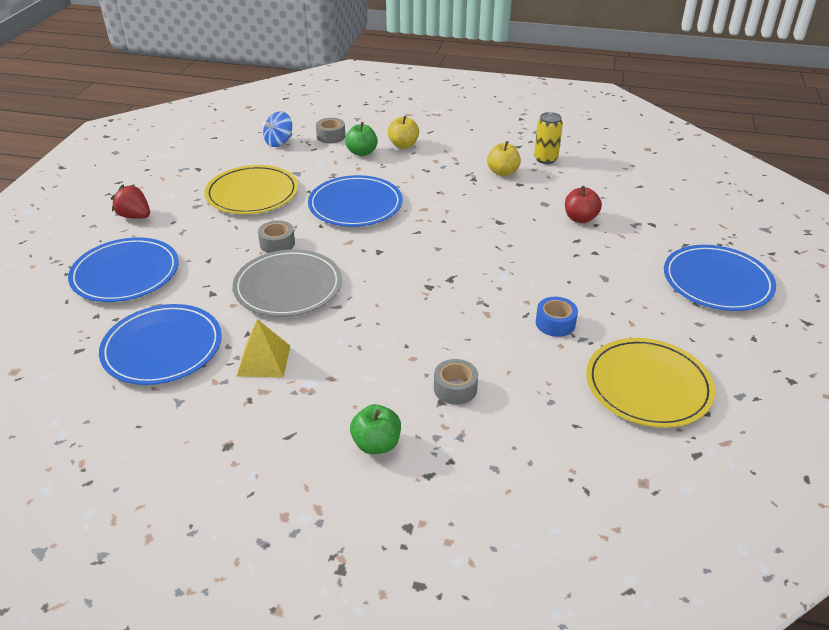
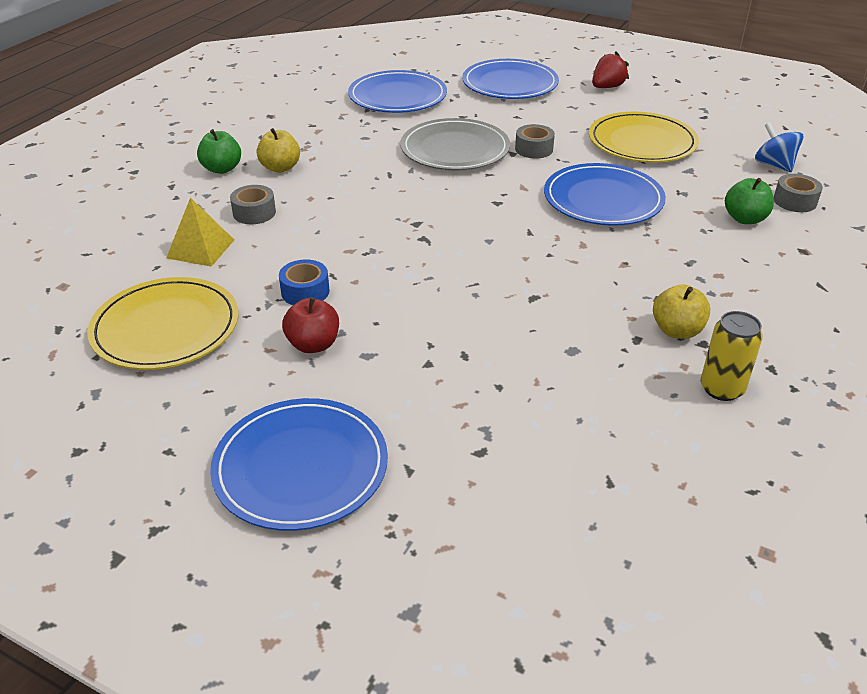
camera: 105 degrees right, 0 degrees up
(264, 360) = (355, 133): yellow pyramid -> yellow pyramid (200, 248)
(403, 145) = (770, 255): yellow apple -> yellow apple (280, 168)
(580, 218) = (520, 375): red apple -> red apple (313, 344)

